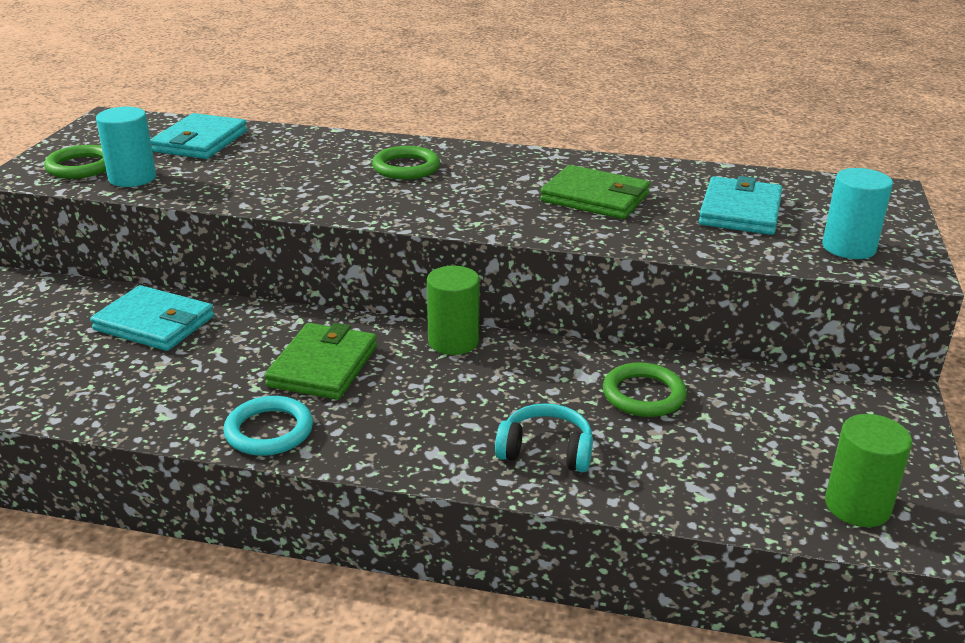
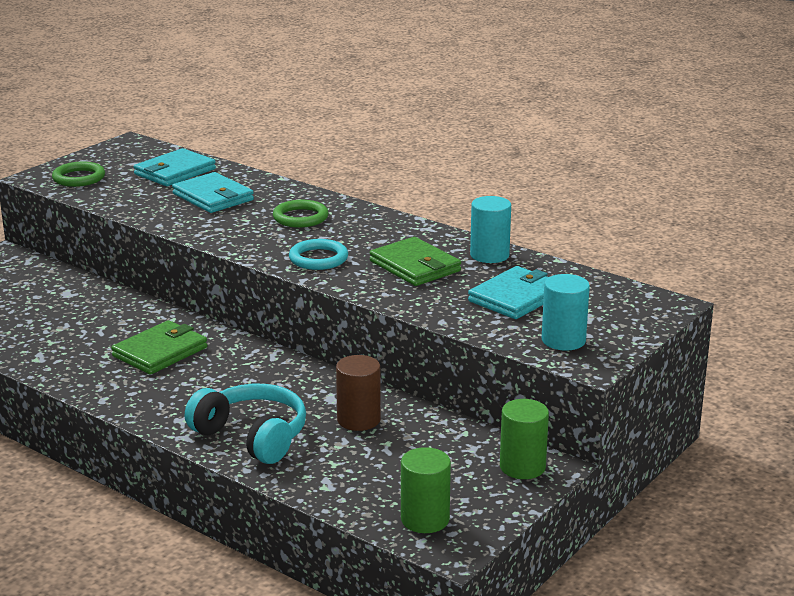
camera: 25 degrees right, 5 degrees down
(132, 178) = (104, 192): turquoise cylinder -> turquoise cylinder (489, 255)
(154, 323) = (77, 301): turquoise wallet -> turquoise wallet (213, 197)
(269, 431) = (91, 382): turquoise ring -> turquoise ring (318, 258)
(453, 341) = (263, 356): green cylinder -> green cylinder (522, 467)
(546, 451) = (252, 436): turquoise headphones -> turquoise headphones, size x1.59
(643, 395) = (358, 420): green ring -> brown cylinder

